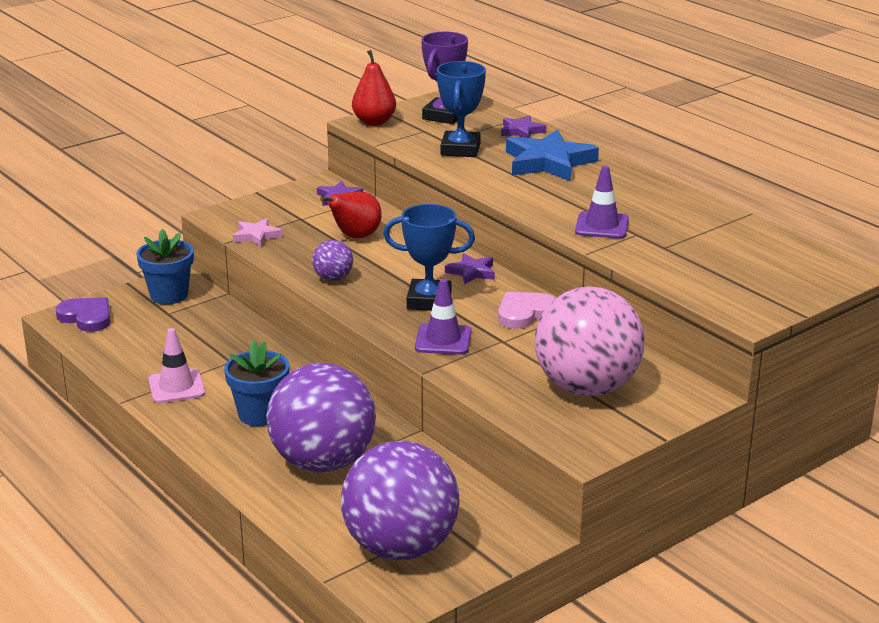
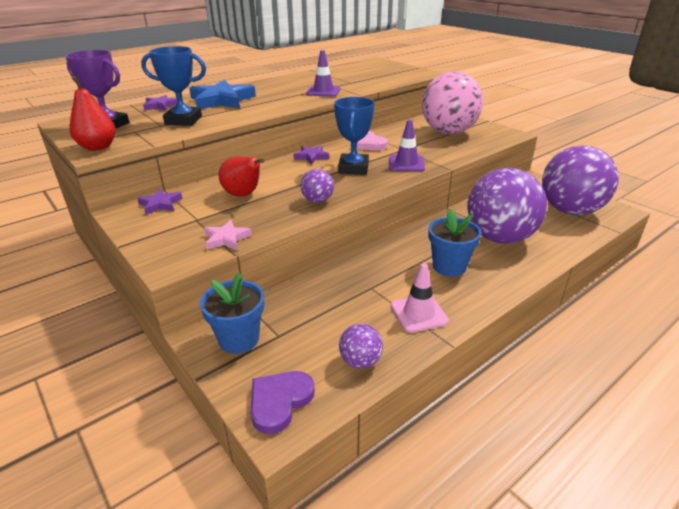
camera: 90 degrees left, 5 degrees up
(118, 352) = (360, 361): none -> purple ball

